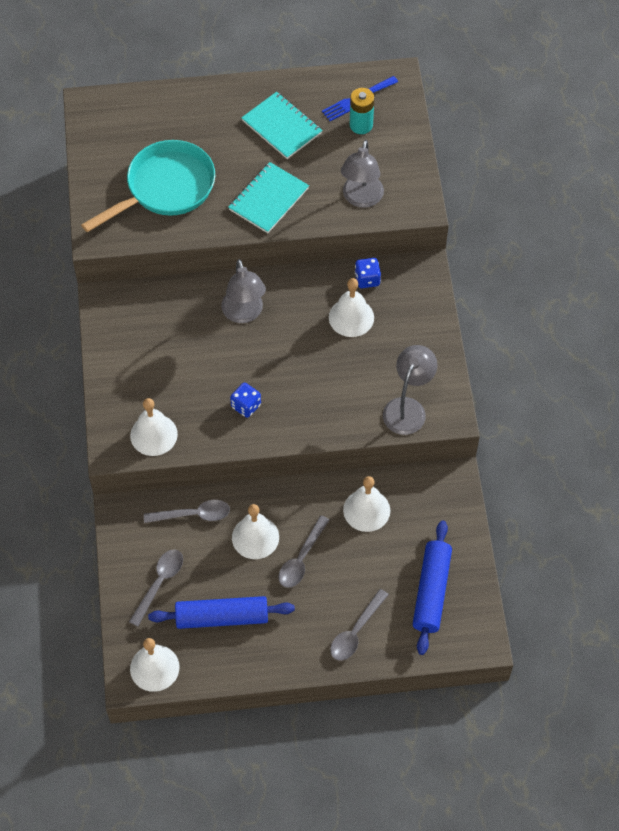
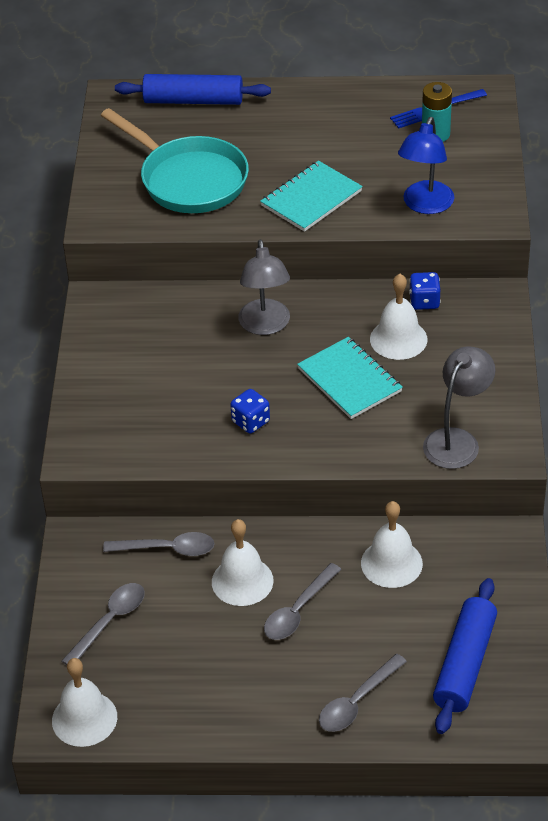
camera: 10 degrees right, 15 degrees down
(153, 434) = (129, 443): white bell -> none
(166, 188) = (189, 180): turquoise pan -> turquoise pan turned 75 degrees clockwise
(222, 617) = (183, 668): blue rolling pin -> blue rolling pin (193, 101)
(281, 127) = (339, 130): turquoise notebook -> turquoise notebook (349, 380)
(361, 198) = (425, 205): grey lamp -> blue lamp

